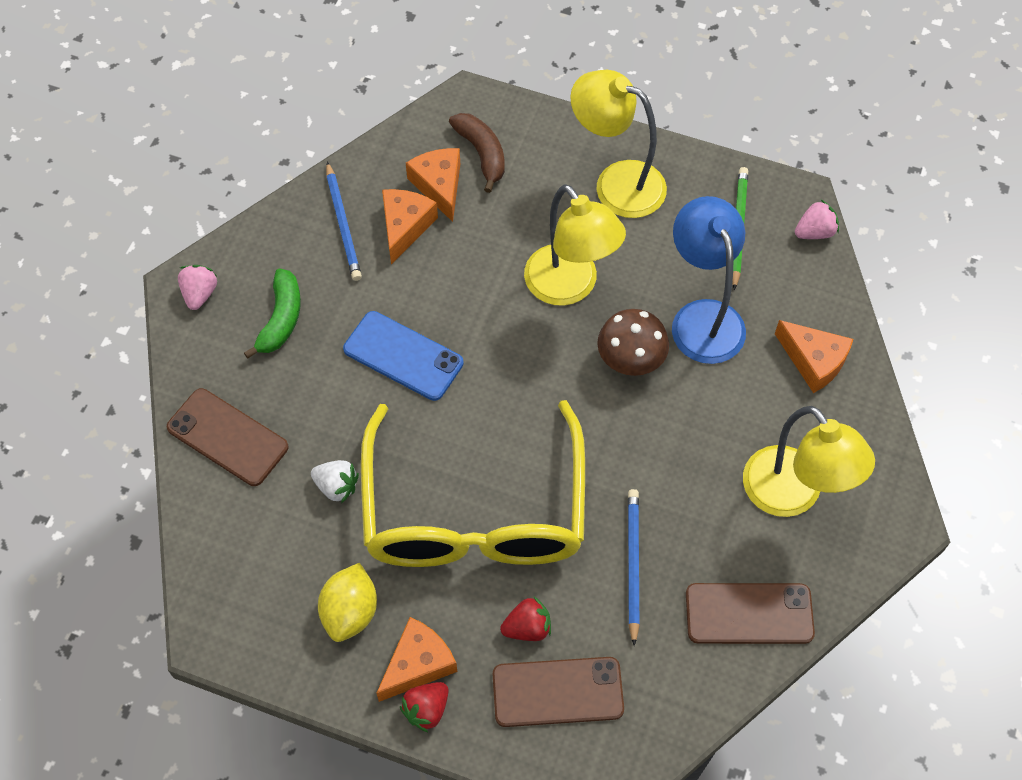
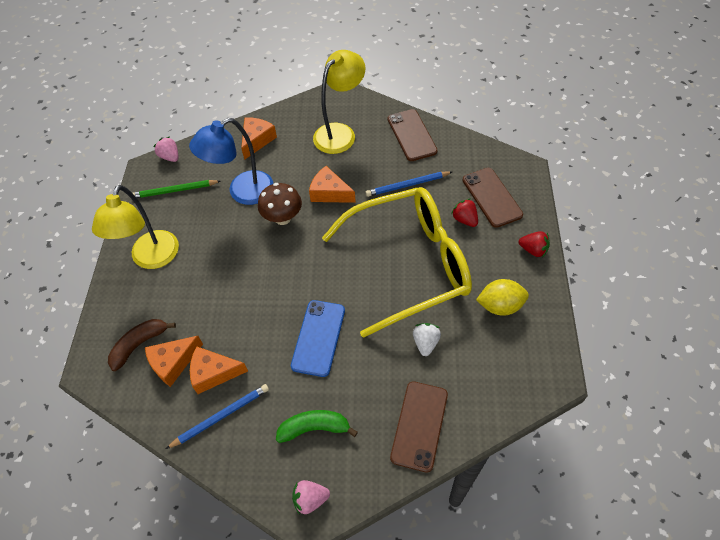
camera: 105 degrees left, 5 degrees down
(418, 664) = (511, 262): orange cheese -> orange cheese (329, 193)
(570, 287) = (239, 261): yellow lamp -> none

